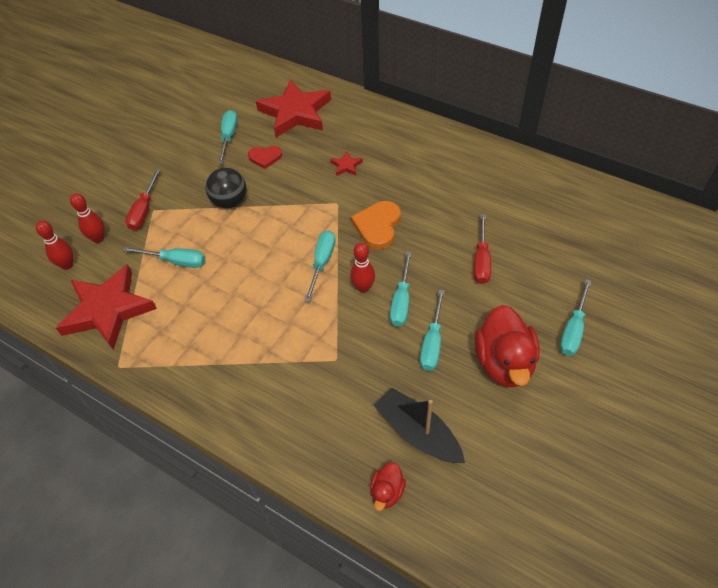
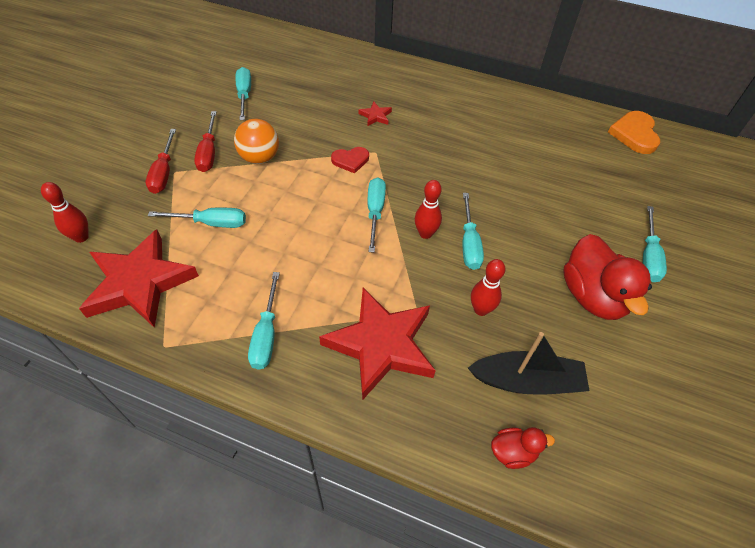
camera: 15 degrees left, 0 degrees up
(98, 238) = (115, 206): red bowling pin -> red bowling pin (481, 309)
(230, 202) = (260, 158): black ball -> orange ball
(265, 157) = (288, 112): red heart -> red heart (350, 160)
(295, 113) = (310, 69): red star -> red star (381, 345)
(378, 226) = (424, 171): orange heart -> orange heart (634, 134)
(387, 492) = (513, 452): red duck -> red duck turned 105 degrees counterclockwise
(417, 433) = (527, 381): black boat -> black boat turned 150 degrees clockwise
(432, 343) = (513, 283): turquoise screwdriver -> turquoise screwdriver (266, 334)
(481, 260) = (537, 197): red screwdriver -> red screwdriver (209, 153)

